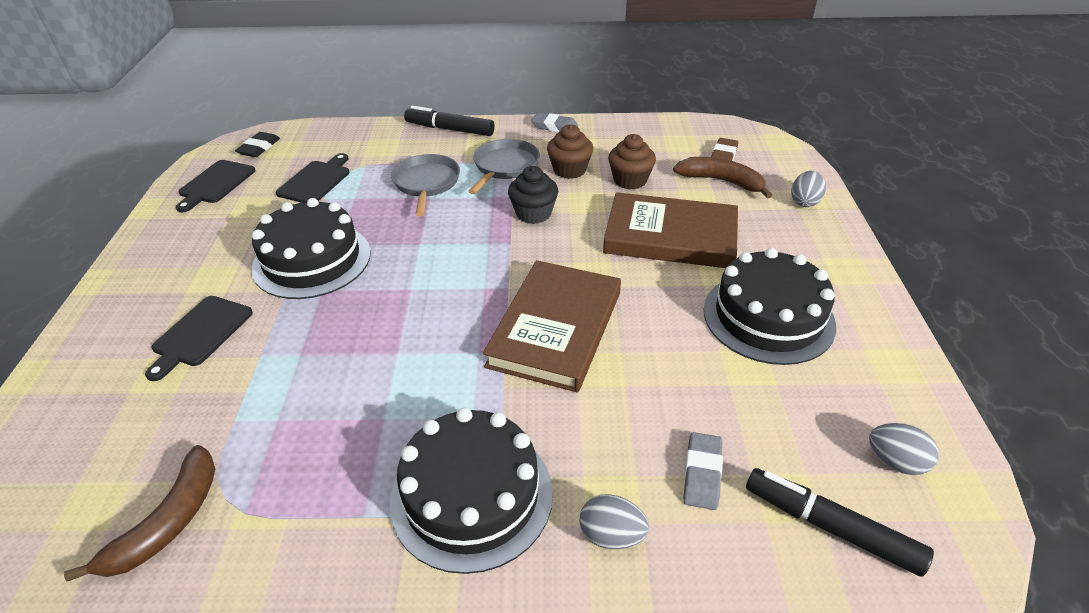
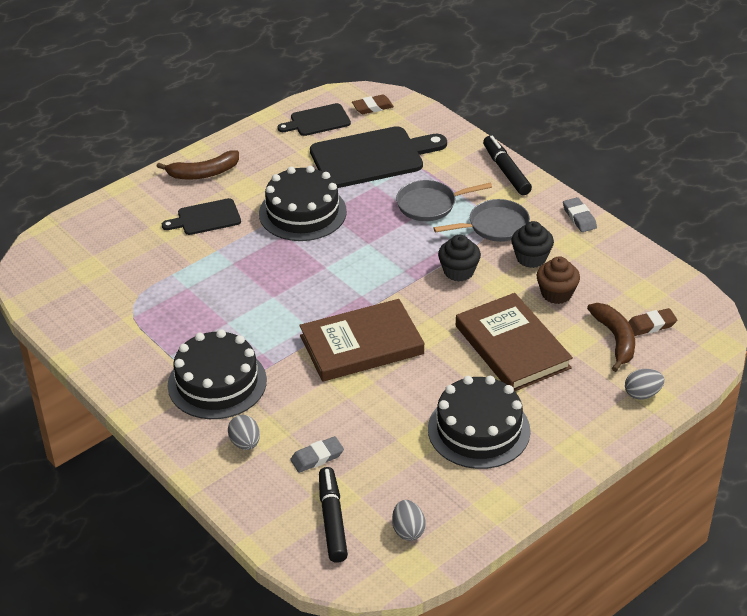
camera: 50 degrees right, 0 degrees up
(168, 522) = (105, 298): brown banana -> brown banana (203, 173)
(259, 148) = (372, 107): black eraser -> brown eraser
(316, 181) = (372, 157): black cutting board -> black cutting board, size x1.84
(426, 183) = (430, 204): grey pan -> grey pan turned 150 degrees counterclockwise
(569, 170) = (531, 258): brown cupcake -> black cupcake

